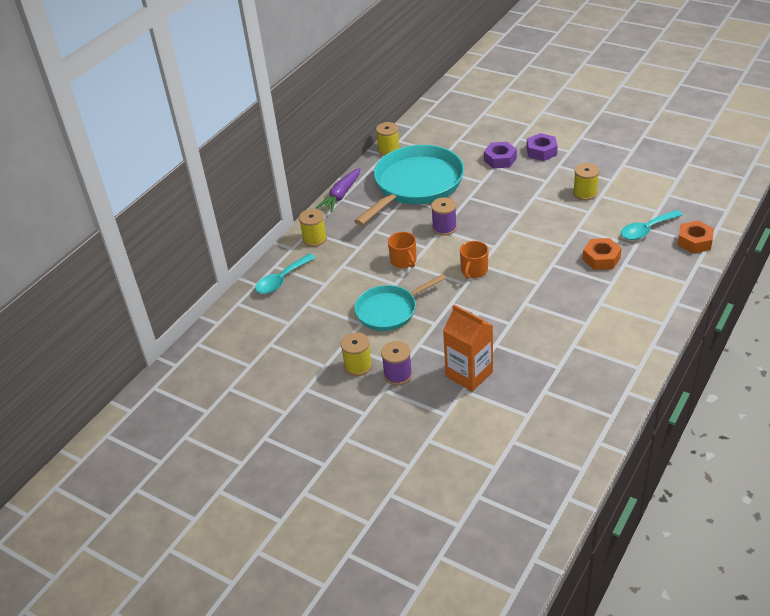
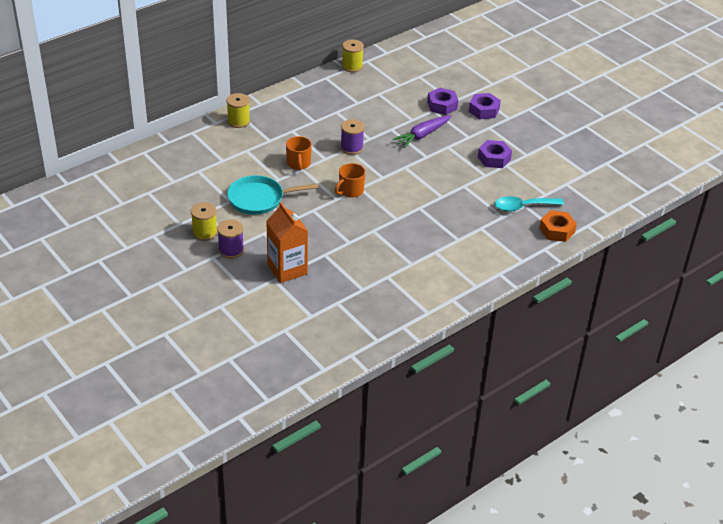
camera: 15 degrees right, 0 degrees up
(281, 280) = (190, 145): turquoise spoon -> none
(341, 195) = (285, 92): purple carrot -> purple carrot (422, 135)
(416, 185) = (354, 103): turquoise pan -> none
(585, 193) = (494, 158): yellow spool -> purple nut
(601, 258) = (465, 217): orange nut -> none

